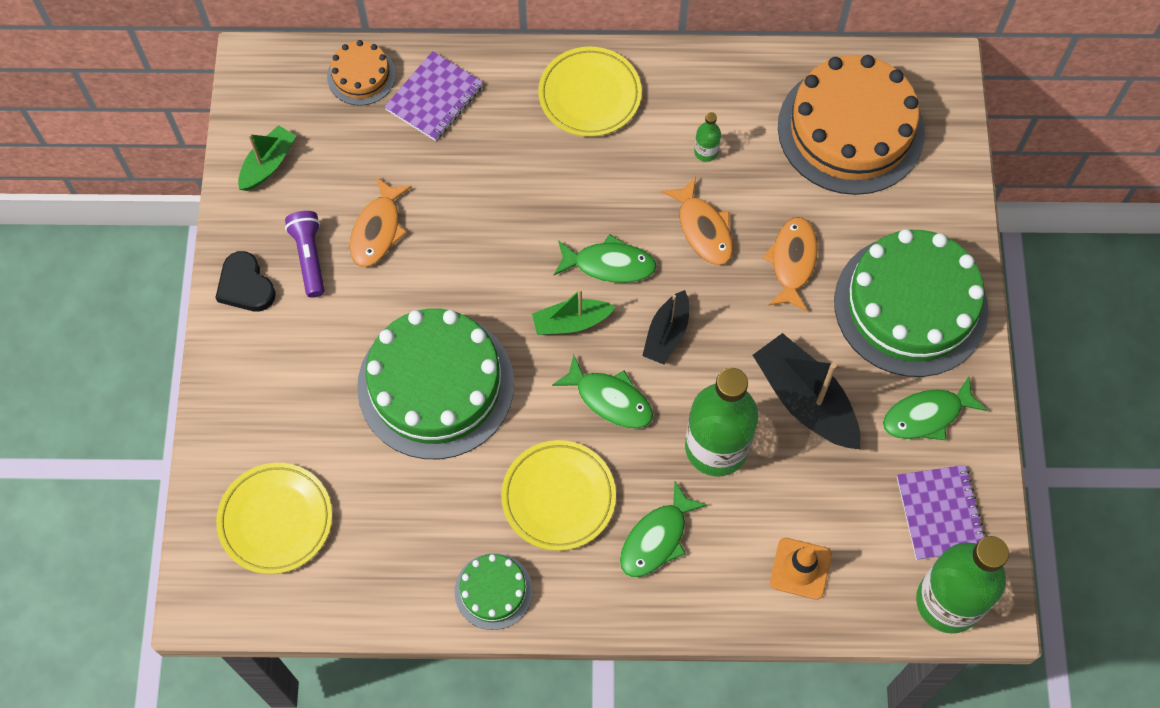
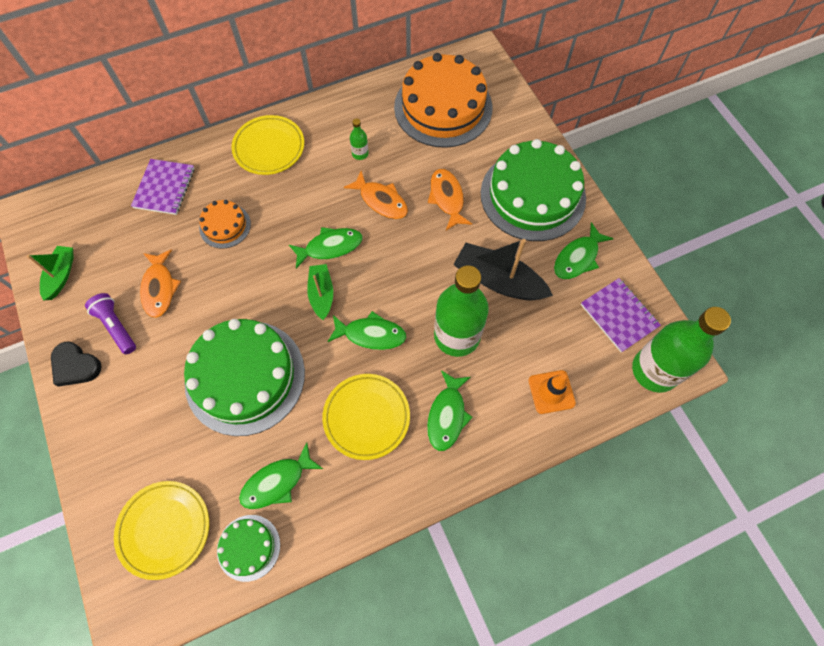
camera: 25 degrees left, 0 degrees up
(361, 75) = (107, 193): orange cake -> orange cake (225, 226)
(421, 525) = (277, 482): none -> green fish
(493, 591) = (350, 506): green cake -> green cake (248, 547)
(571, 322) = (321, 294): green boat -> green boat turned 120 degrees clockwise
(667, 334) = (389, 275): black boat -> none

